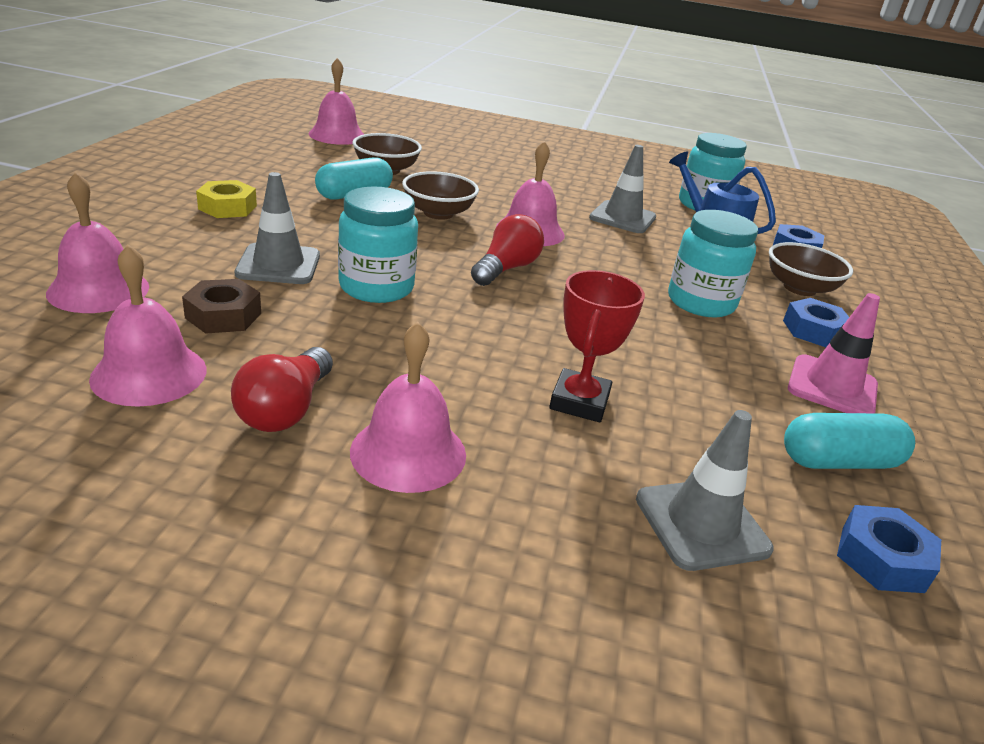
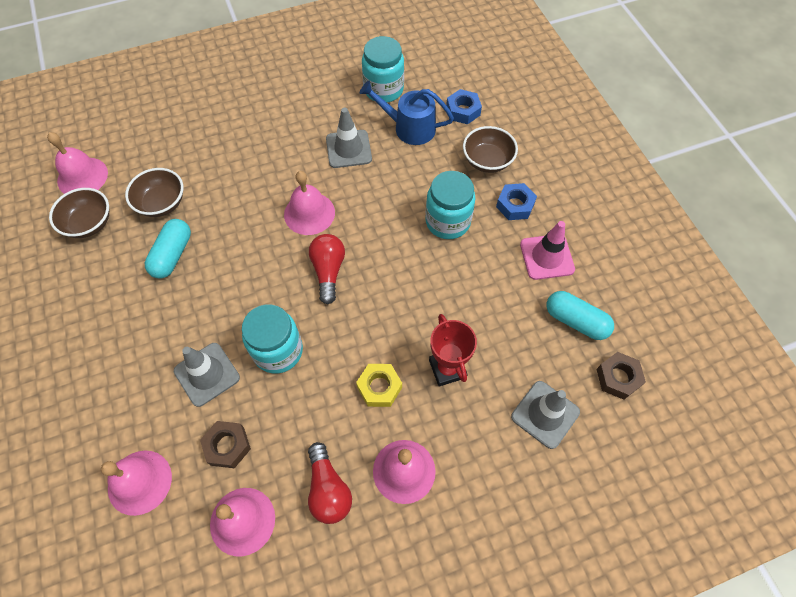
camera: 30 degrees left, 30 degrees up
(227, 207) = (114, 338): yellow nut -> yellow nut (379, 387)
(438, 213) = (241, 236): brown bowl -> brown bowl (89, 223)
(839, 462) = (575, 321): turquoise capsule -> turquoise capsule turned 75 degrees clockwise
(882, 558) = (618, 378): blue nut -> brown nut

